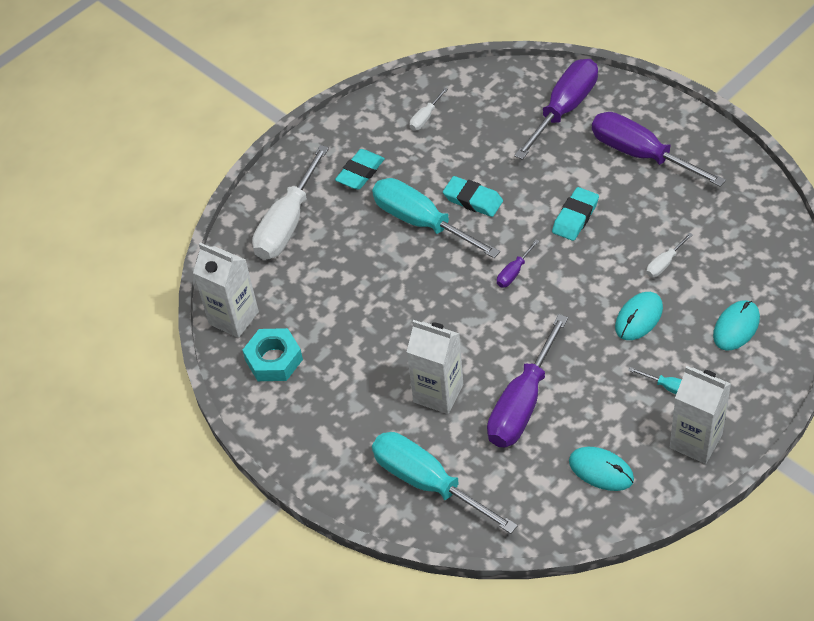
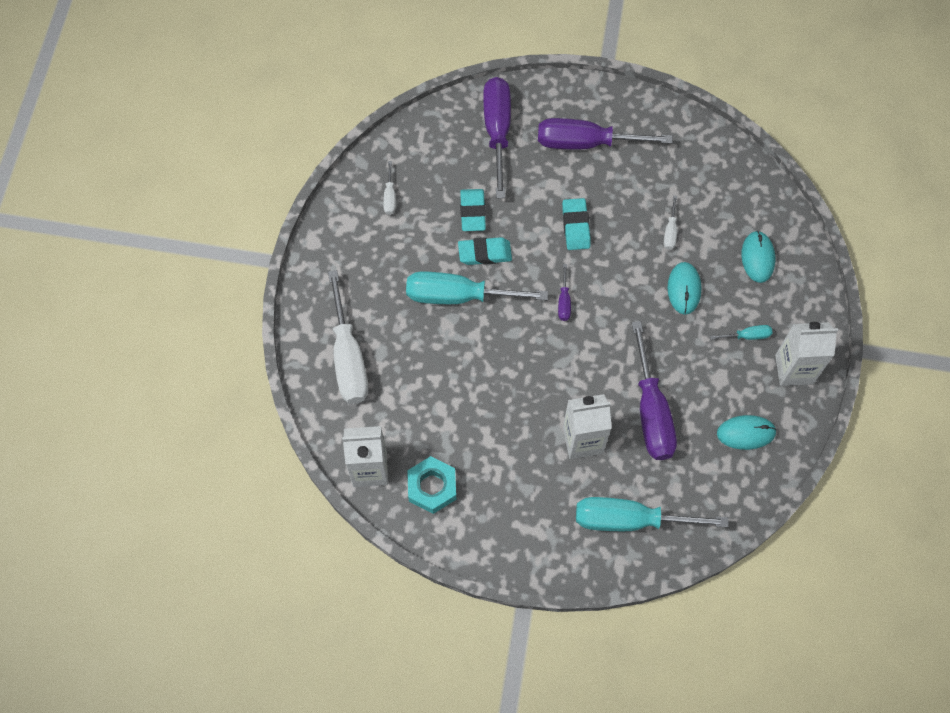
camera: 40 degrees left, 15 degrees up
(360, 173) = (374, 277): turquoise eraser -> turquoise eraser (473, 212)

